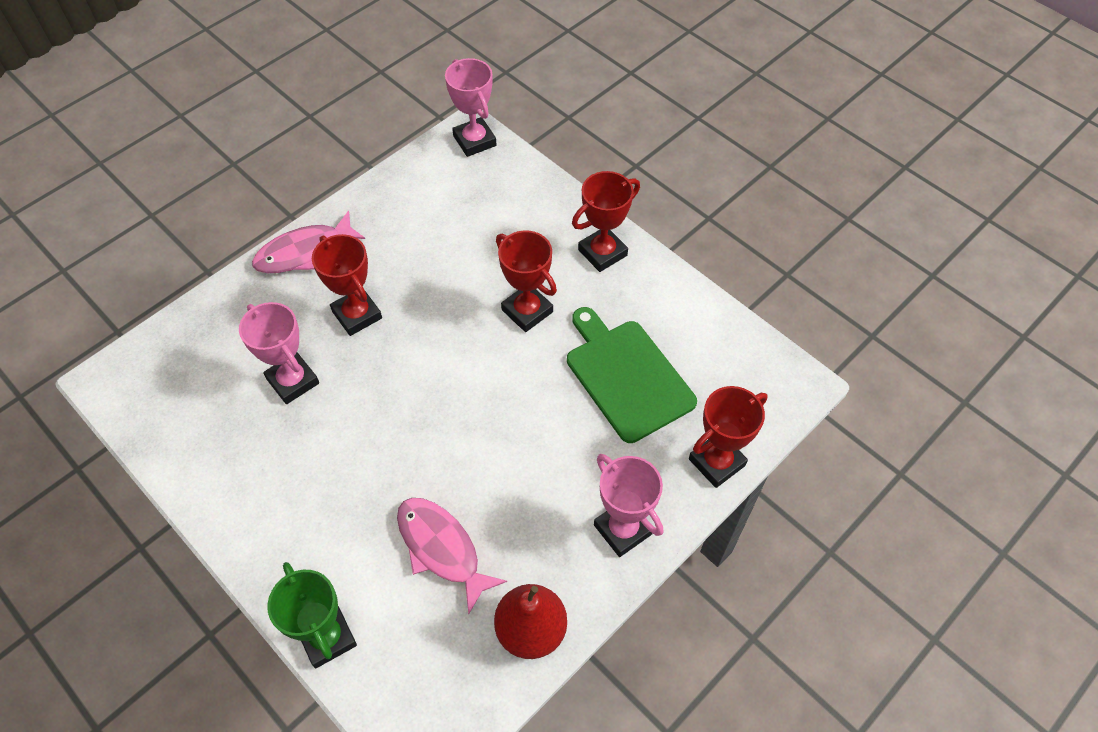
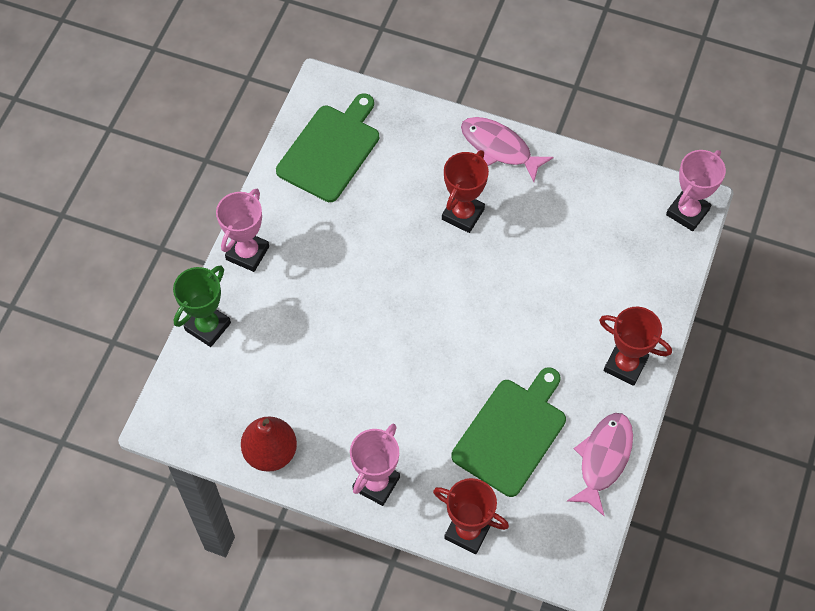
camera: 65 degrees right, 5 degrees up
(191, 405) = (331, 150): none -> green cutting board
(293, 381) = (383, 202): pink trophy -> pink trophy (247, 253)
(442, 549) = (302, 367): pink fish -> pink fish (603, 459)
(527, 311) = (533, 333): red trophy -> none

